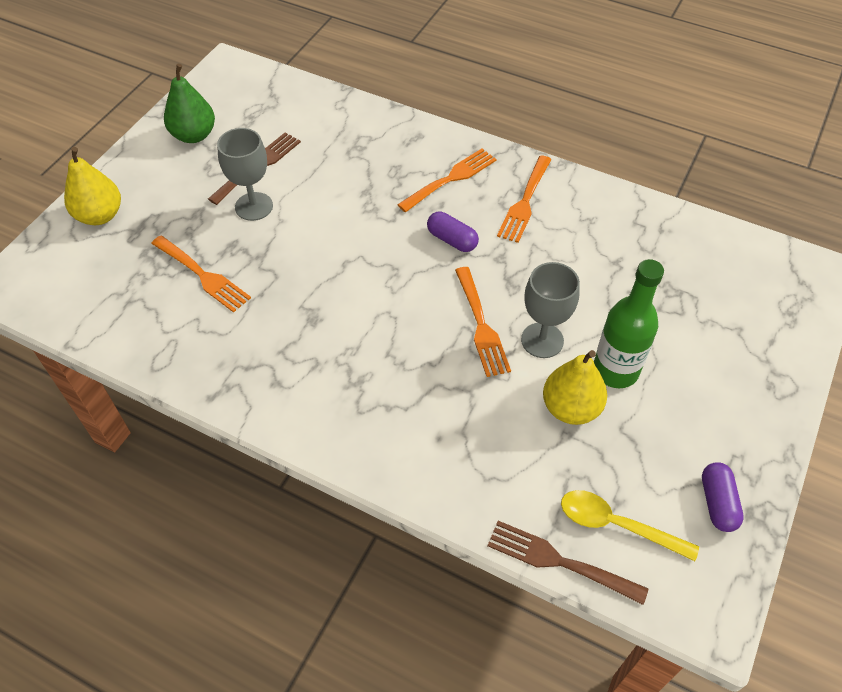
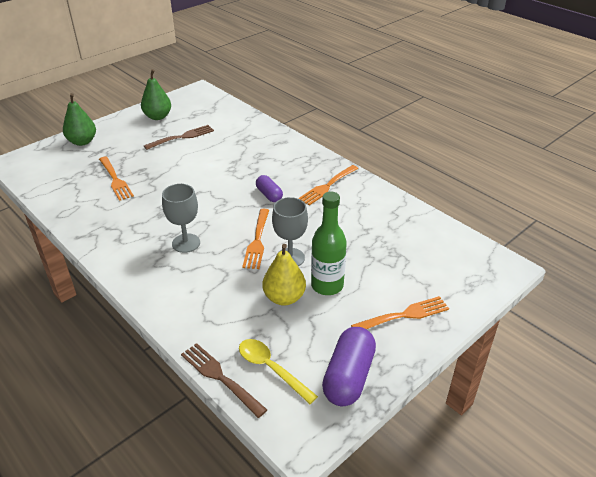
camera: 20 degrees right, 15 degrees down
(100, 215) = (82, 142): yellow pear -> green pear
(254, 206) = (166, 155): grey goblet -> grey goblet (186, 243)
(451, 179) = (289, 165): orange fork -> orange fork (404, 315)
(717, 503) = (348, 377): purple capsule -> purple capsule, size x1.71

